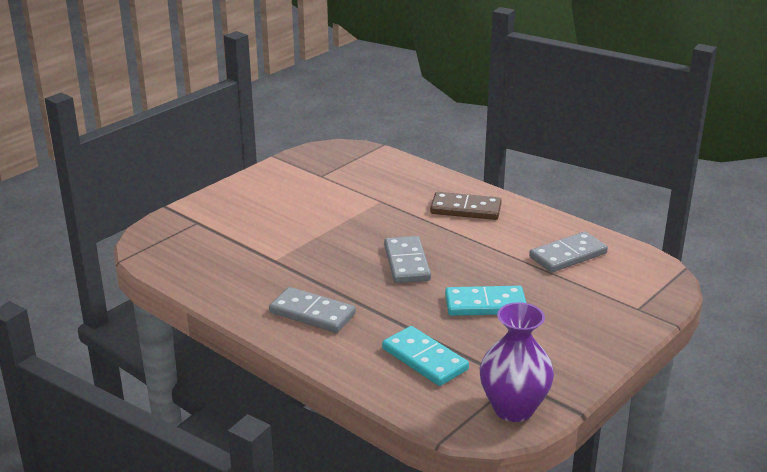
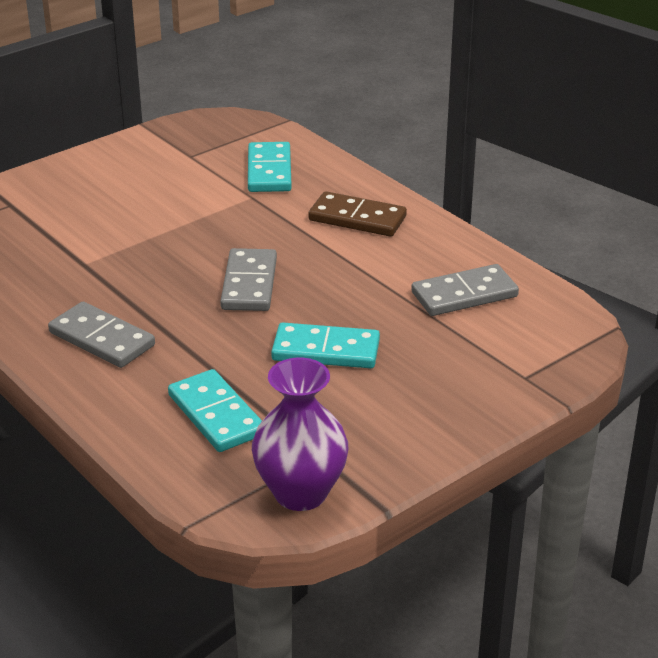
camera: 10 degrees right, 5 degrees up
(385, 181) = (269, 171): none -> turquoise domino

